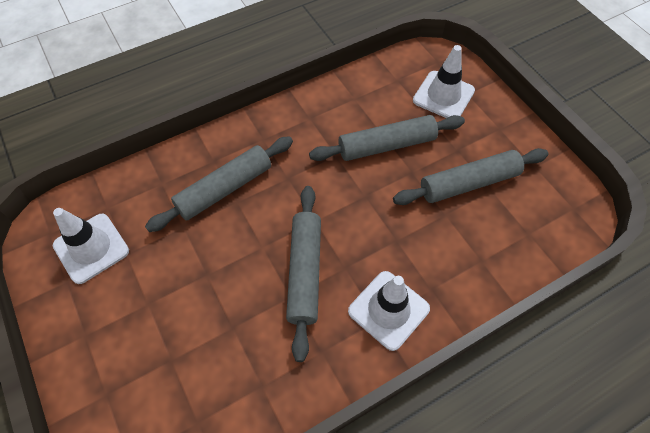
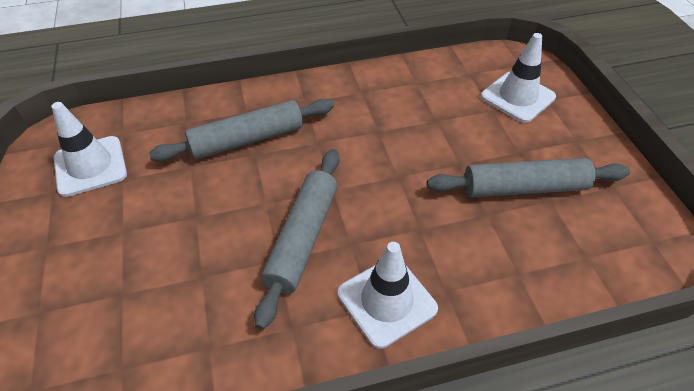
camera: 15 degrees right, 10 degrees down
(386, 145) = (438, 132): grey rolling pin -> none

